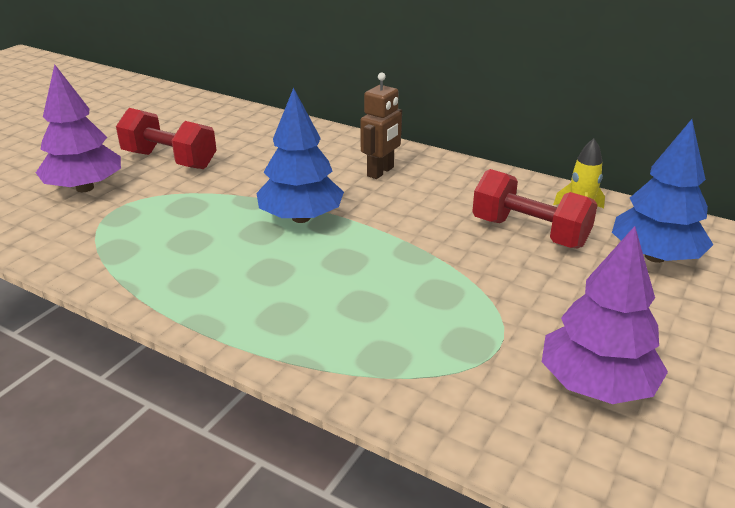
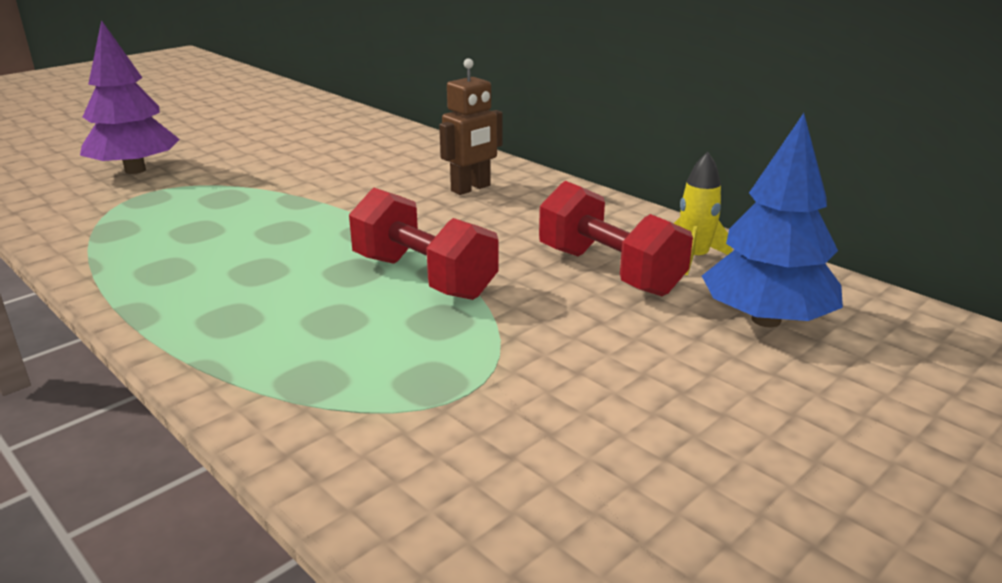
camera: 15 degrees right, 5 degrees down
(169, 160) = (244, 154): red dumbbell -> red dumbbell (423, 277)
(301, 218) = (339, 223): blue tree -> none
(596, 385) = (567, 459): purple tree -> none

